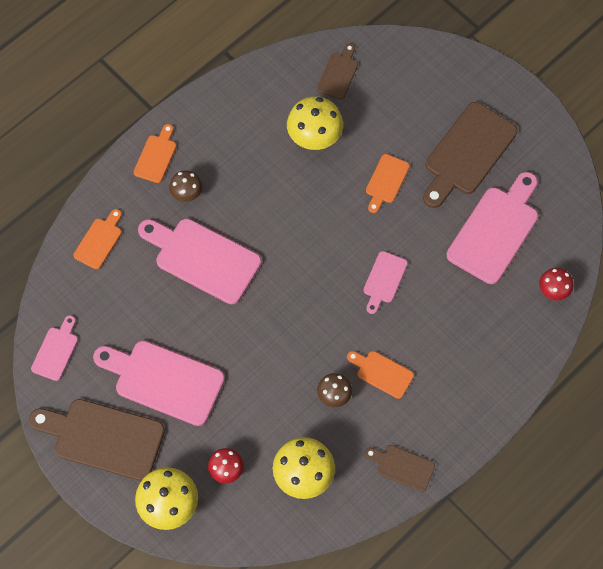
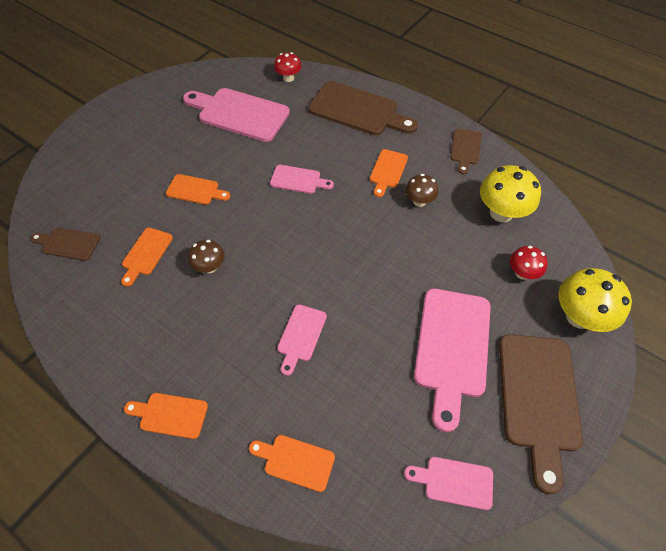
camera: 100 degrees left, 10 degrees down
(187, 194) = (220, 368): brown mushroom -> brown mushroom (210, 267)
(203, 258) = (301, 336): pink cutting board -> pink cutting board, size x0.52
(314, 138) = (146, 254): yellow mushroom -> orange cutting board
(467, 153) = (164, 137): brown cutting board -> brown cutting board (358, 110)

